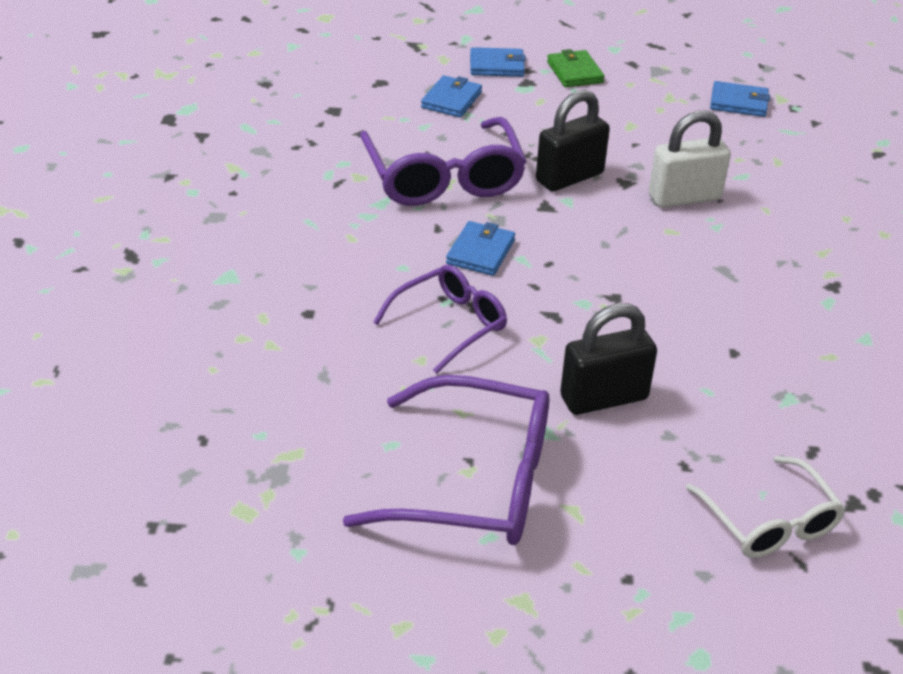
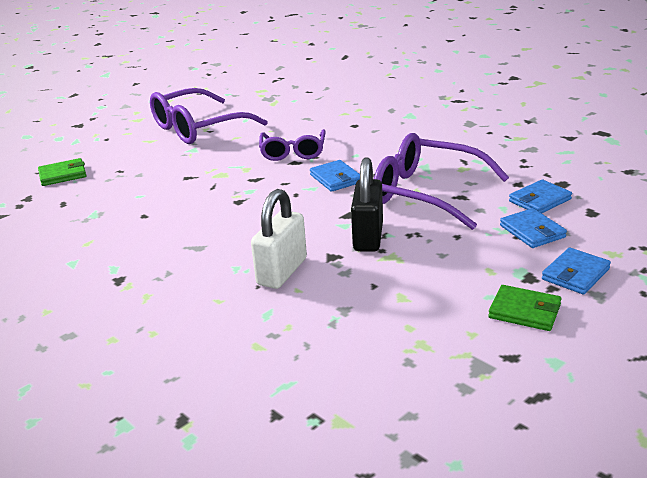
camera: 135 degrees right, 10 degrees down
(603, 398) = (185, 169): black padlock -> none
(738, 103) = (366, 384): blue wallet -> blue wallet (539, 200)
(770, 522) = (63, 175): white glasses -> green wallet

